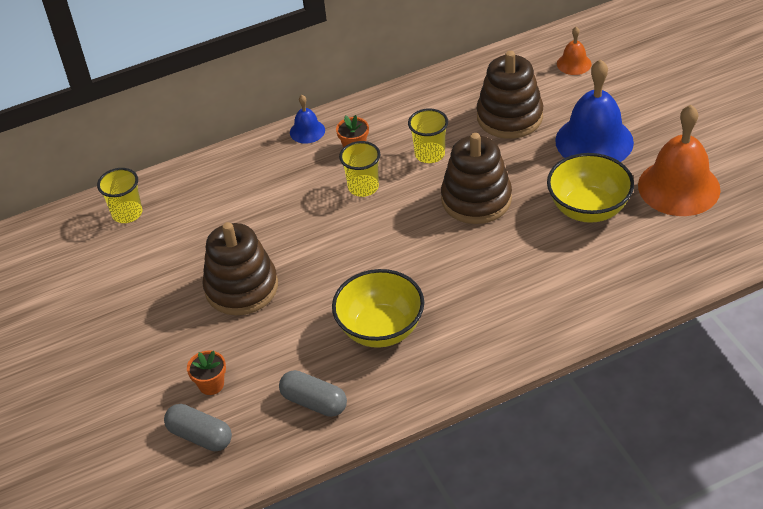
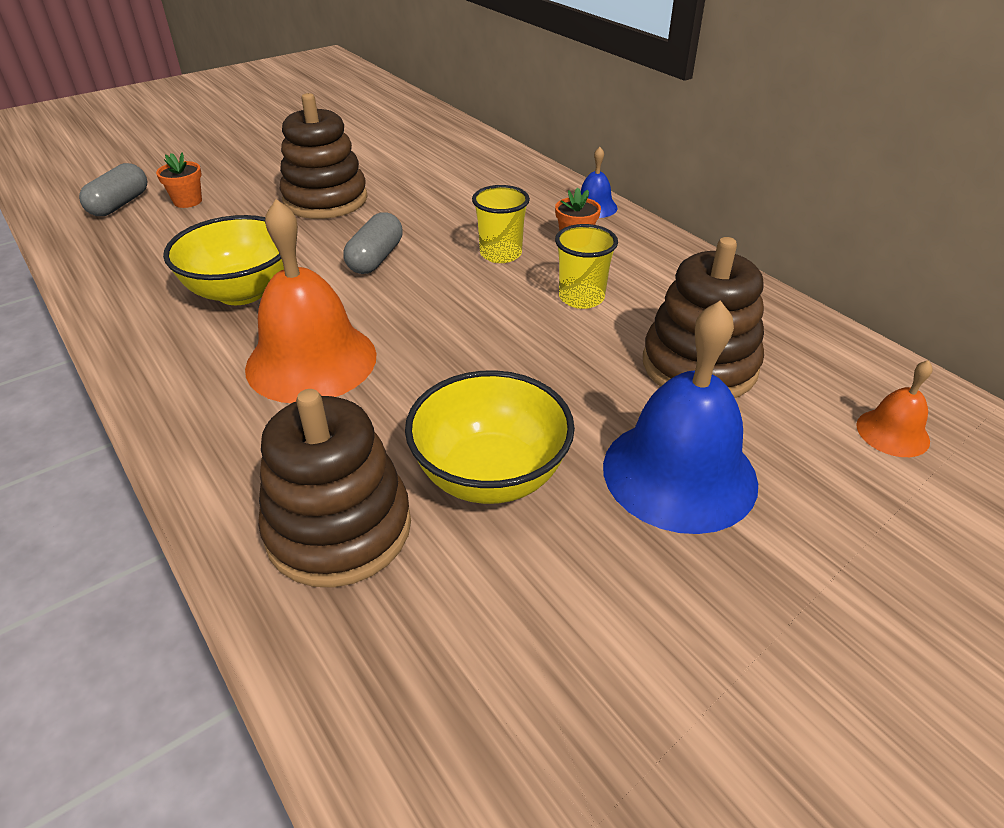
camera: 75 degrees right, 5 degrees down
(127, 213) = (435, 134): yellow cup -> none
(314, 402) = (138, 260): grey capsule -> grey capsule (375, 258)
(476, 199) = (493, 347): brown stacking toy -> brown stacking toy (339, 528)
(679, 187) = (581, 619): orange bell -> orange bell (311, 361)

